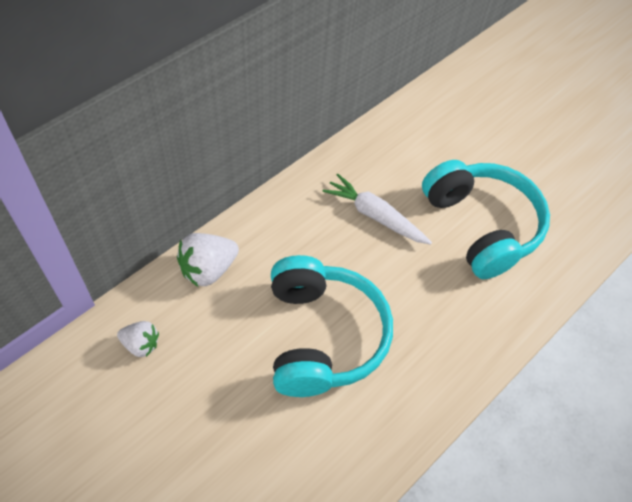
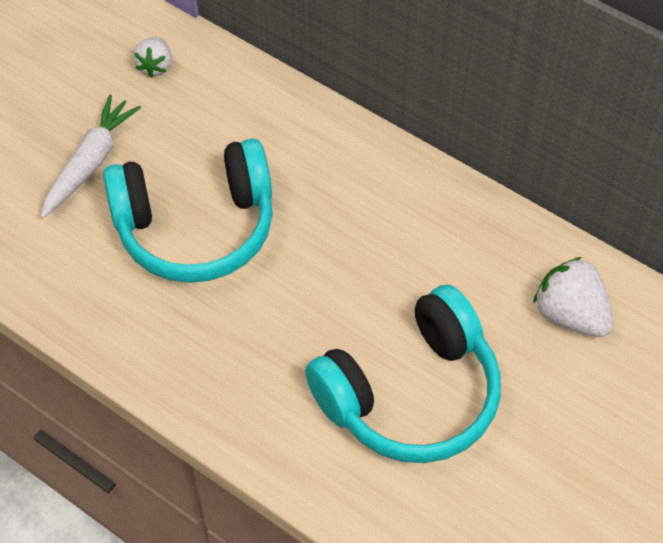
camera: 85 degrees right, 0 degrees up
(208, 269) = (262, 102): white strawberry -> white strawberry (570, 315)
(375, 216) = (390, 260): white carrot -> white carrot (90, 162)

